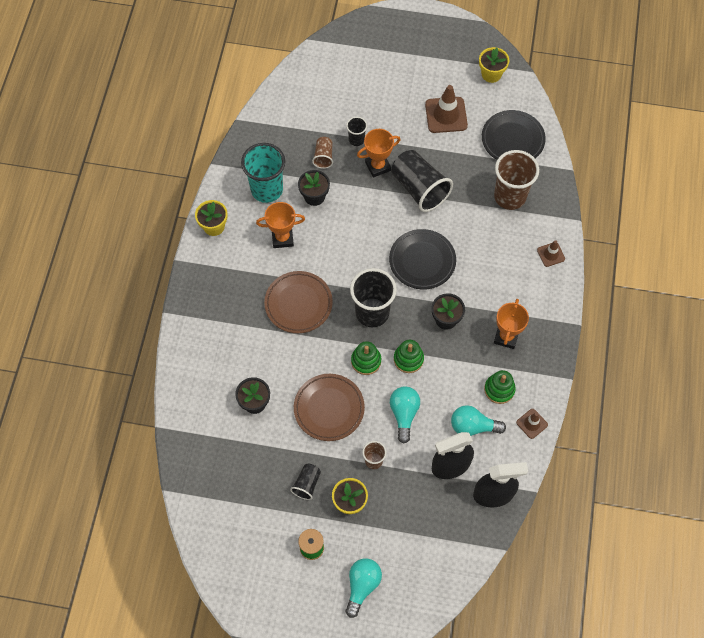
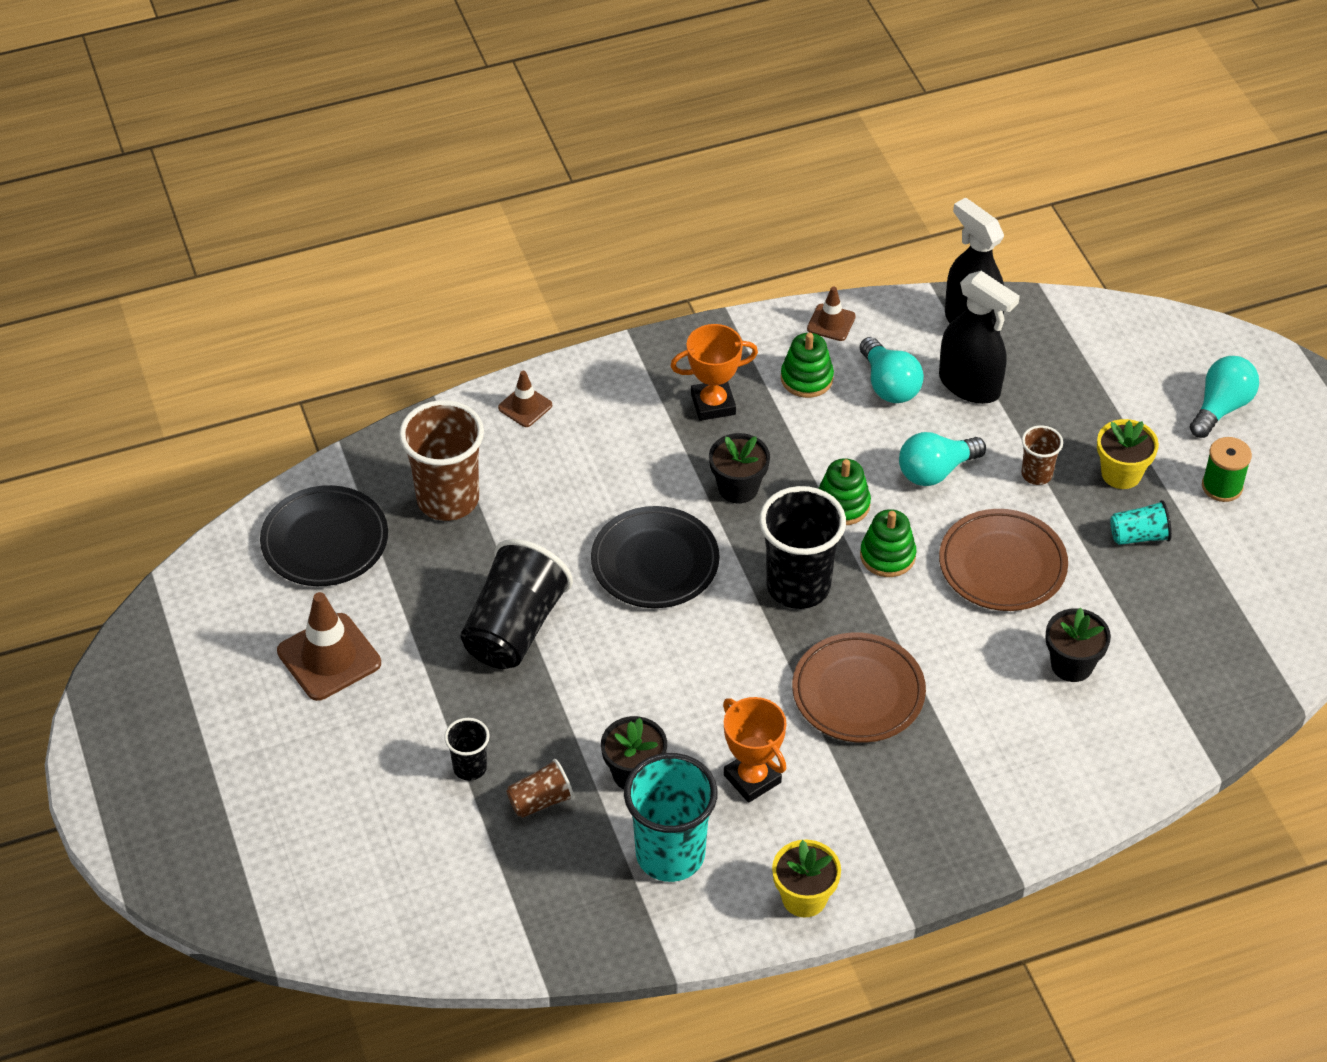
camera: 120 degrees left, 15 degrees down
(307, 484) = (1139, 536): black cup -> turquoise cup
(362, 586) = (1221, 407): turquoise light bulb -> turquoise light bulb turned 135 degrees clockwise
(378, 166) = (507, 708): orange trophy -> none
(491, 74) = (193, 629): yellow flower pot -> none

